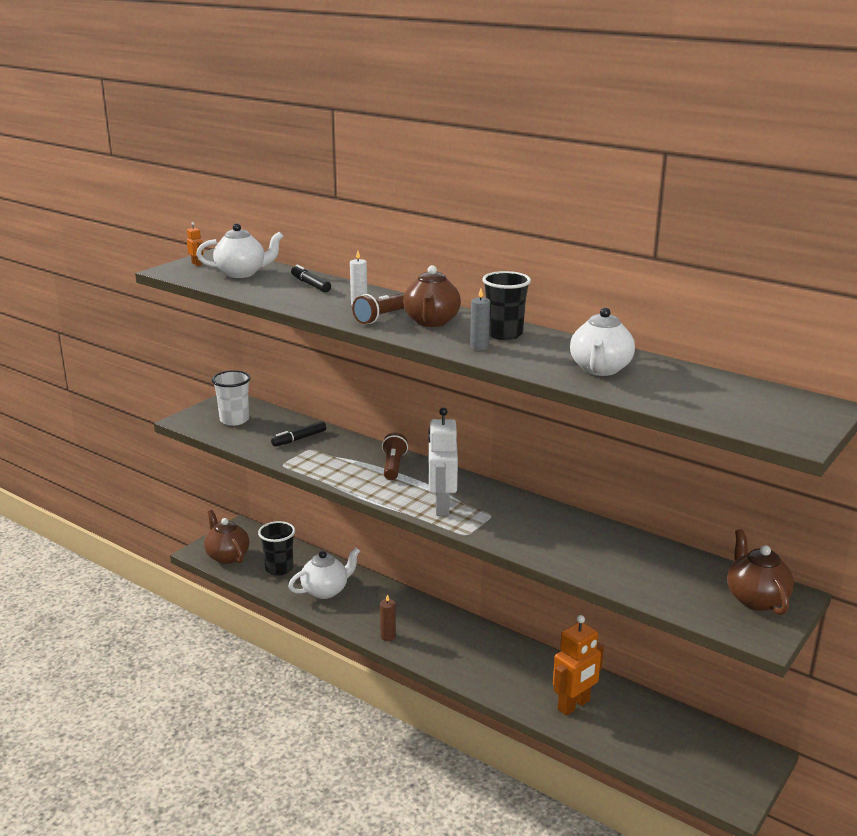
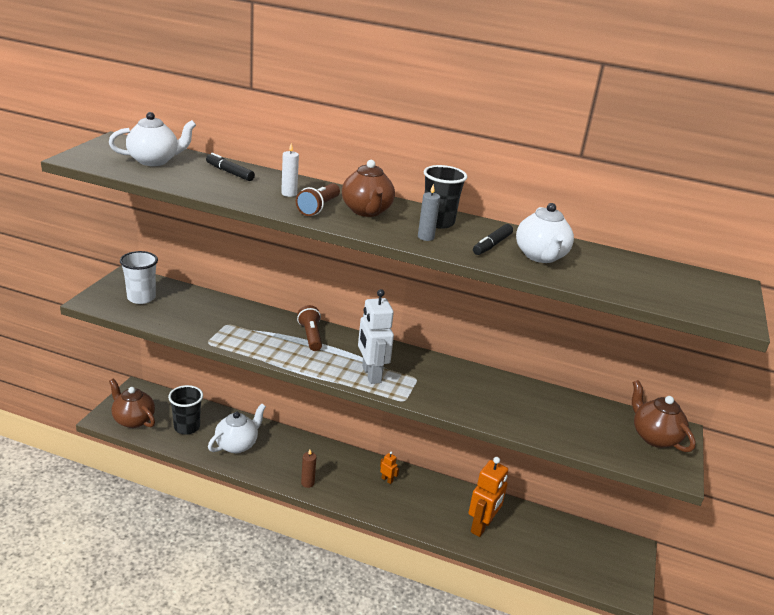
camera: 20 degrees left, 5 degrees up
(197, 264) = (102, 150): orange robot -> orange robot (387, 480)
(299, 439) = (212, 314): black marker -> black marker (491, 245)

